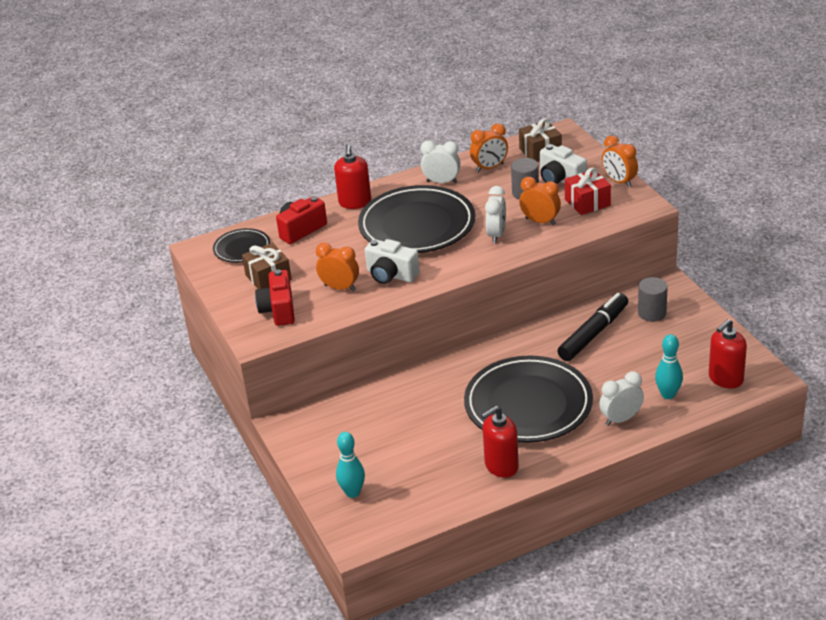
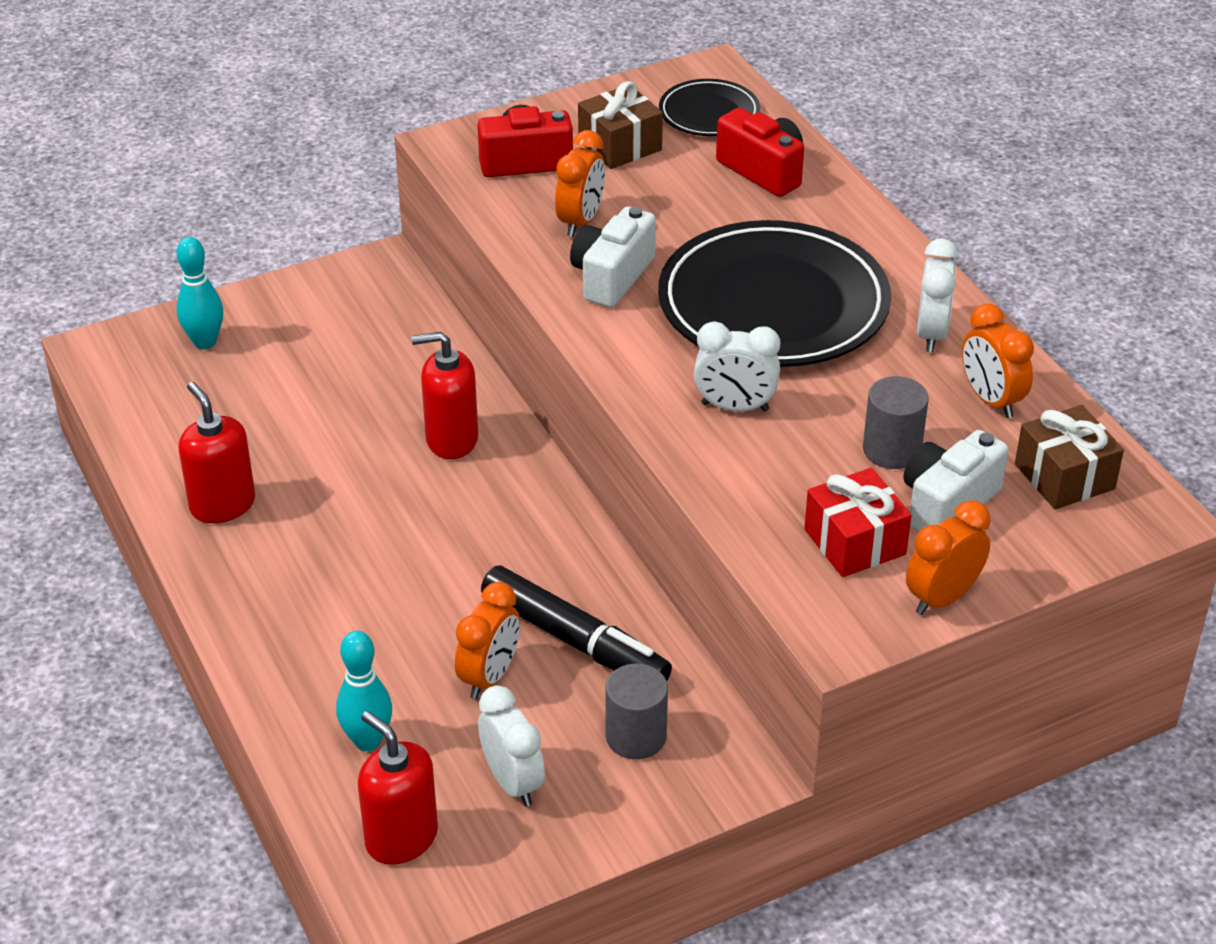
camera: 85 degrees right, 5 degrees up
(355, 202) = (854, 227): red soap dispenser -> red soap dispenser (451, 439)
(528, 404) = (375, 541): black plate -> none
(540, 221) = (782, 469): orange clock -> orange clock (489, 677)
(621, 419) = (310, 666): white clock -> white clock (512, 782)

